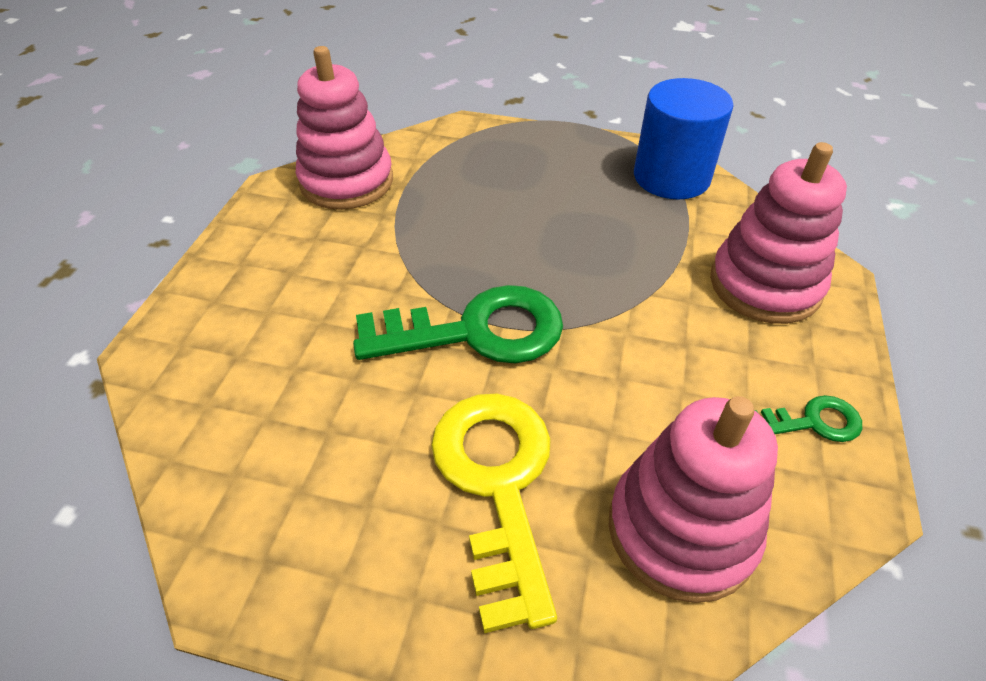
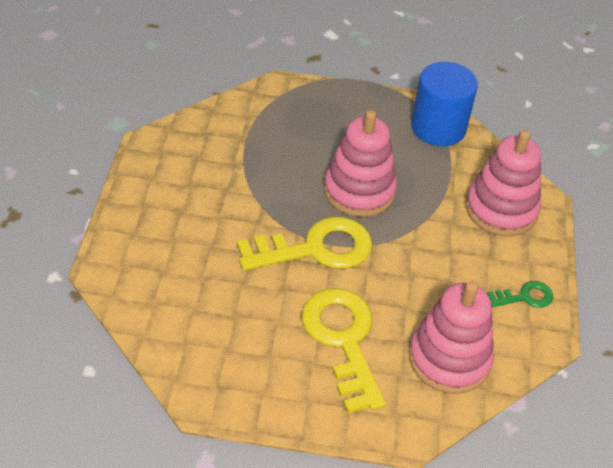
camera: 10 degrees left, 0 degrees up
(347, 181) = (201, 137): pink stacking toy -> pink stacking toy (359, 191)
(476, 331) = (315, 248): green key -> yellow key

